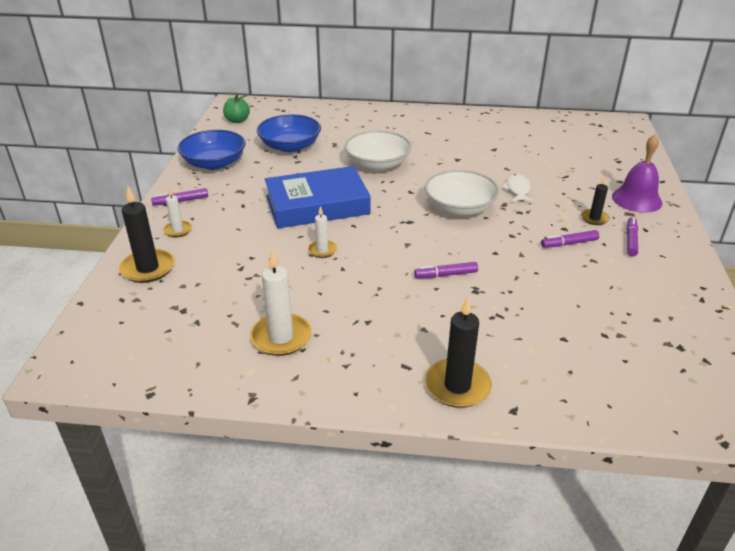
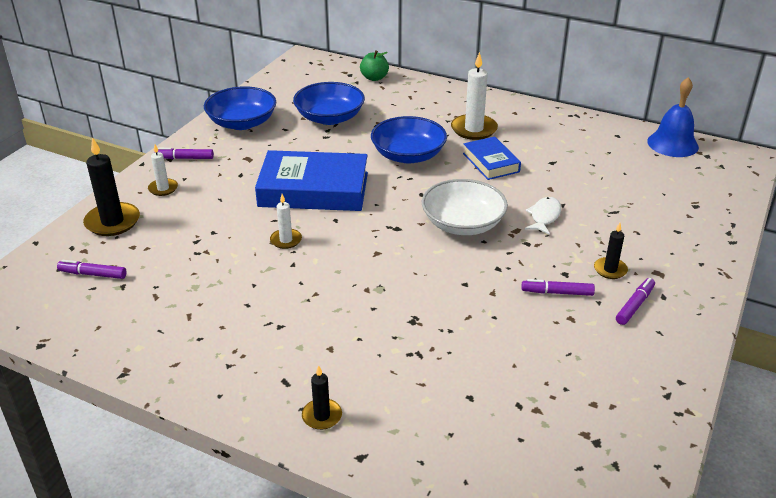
camera: 20 degrees right, 0 degrees up
(237, 120) = (295, 79): green apple -> green apple (374, 78)
(281, 337) = (187, 321): white candle -> white candle (474, 129)
(377, 164) = (408, 155): white bowl -> blue bowl
(445, 275) = (393, 296): purple marker -> purple marker (93, 274)
(447, 157) = (491, 162): none -> blue book
(457, 386) = (322, 416): black candle -> black candle, size x0.57
(570, 121) = (672, 144): none -> blue bell
(636, 199) = (681, 258): purple bell -> none

